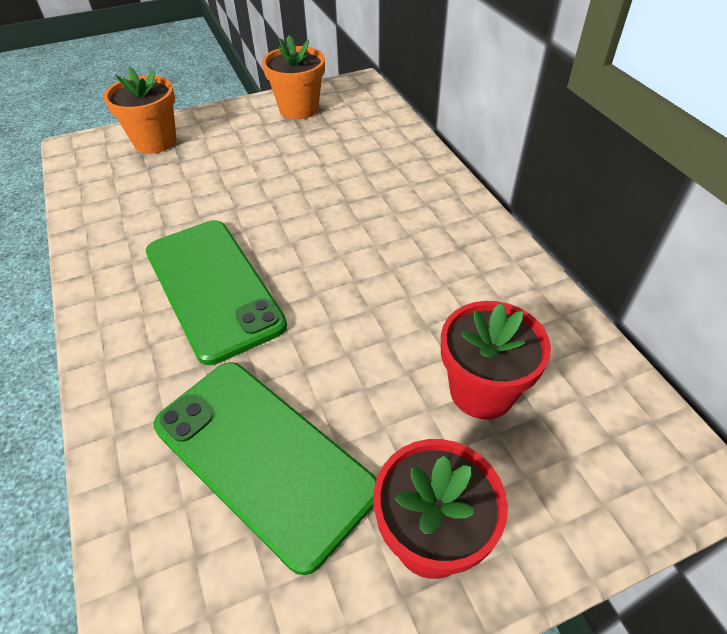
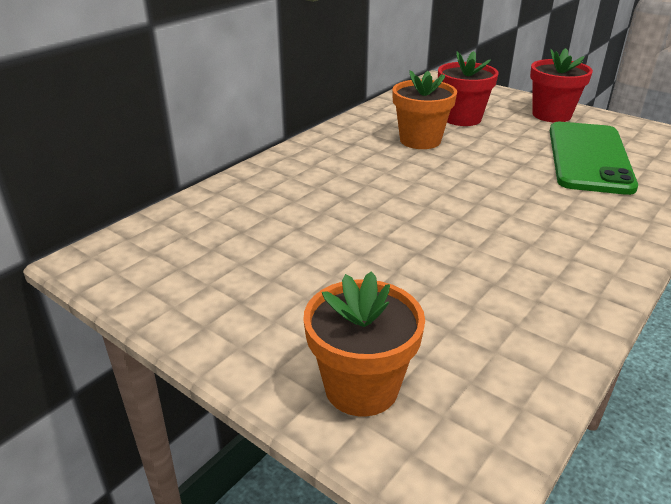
camera: 120 degrees left, 15 degrees down
(213, 288) = (518, 220): green phone -> none
(299, 109) = (185, 285): orange flower pot -> orange flower pot (420, 140)

